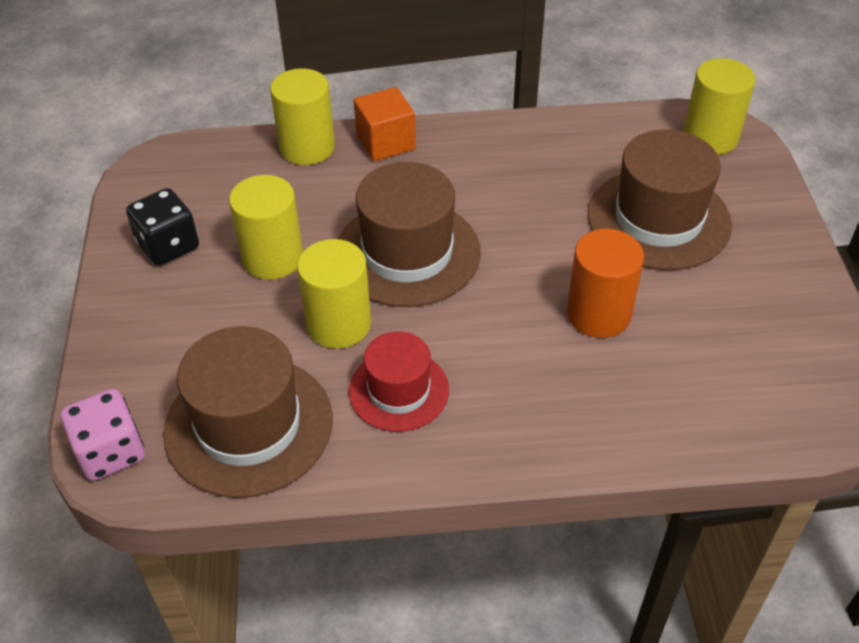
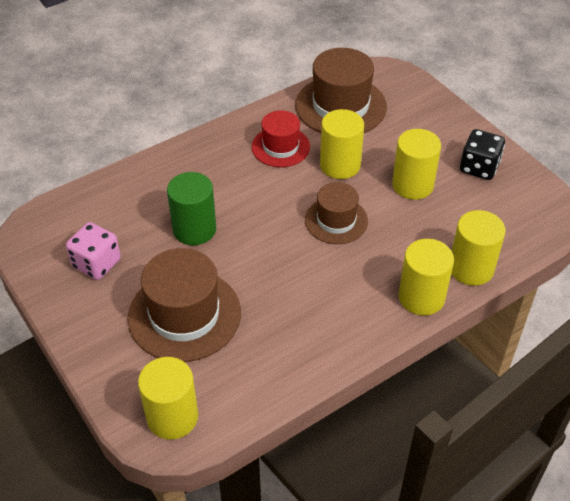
camera: 150 degrees right, 0 degrees up
(111, 452) = (391, 74): pink dice -> pink dice (96, 263)
(386, 142) = (421, 297): orange cube -> yellow cylinder
(407, 253) = (336, 220): brown hat -> brown hat, size x0.61
(598, 314) = (194, 229): orange cylinder -> green cylinder

